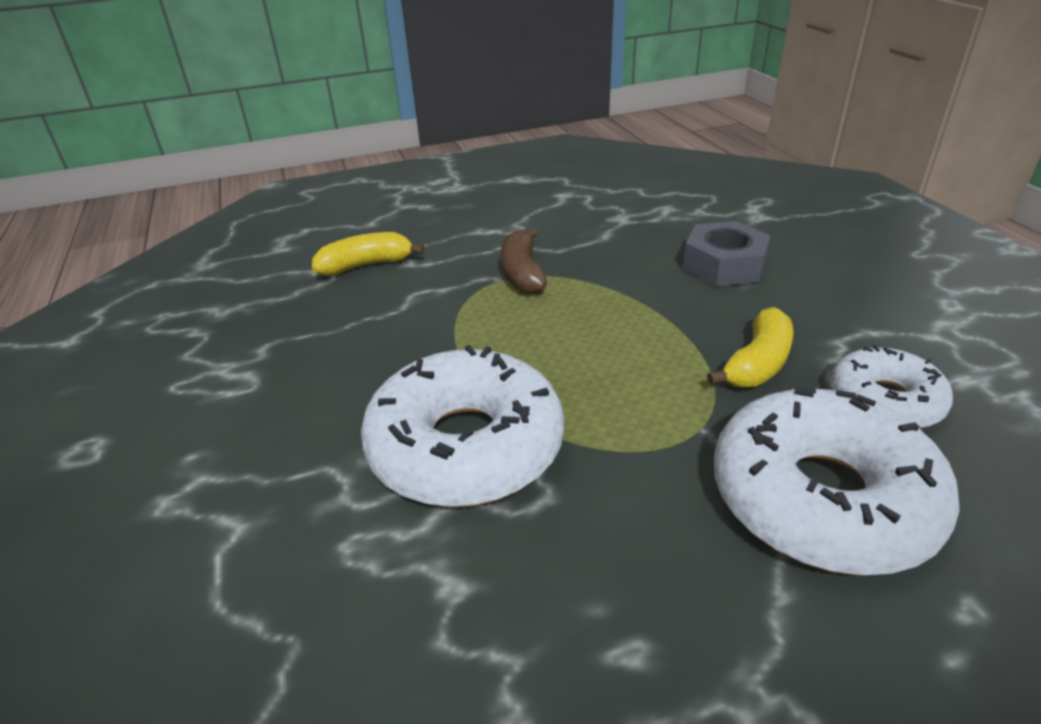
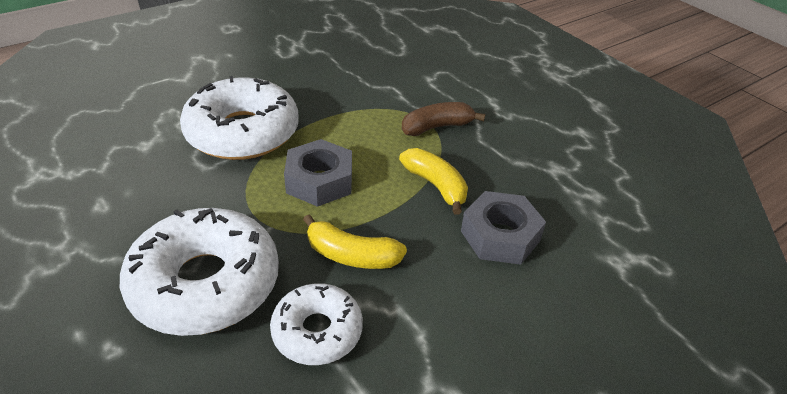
camera: 70 degrees right, 5 degrees up
(366, 265) = (418, 62): yellow banana -> yellow banana (435, 185)
(611, 376) = (319, 181): none -> grey nut

